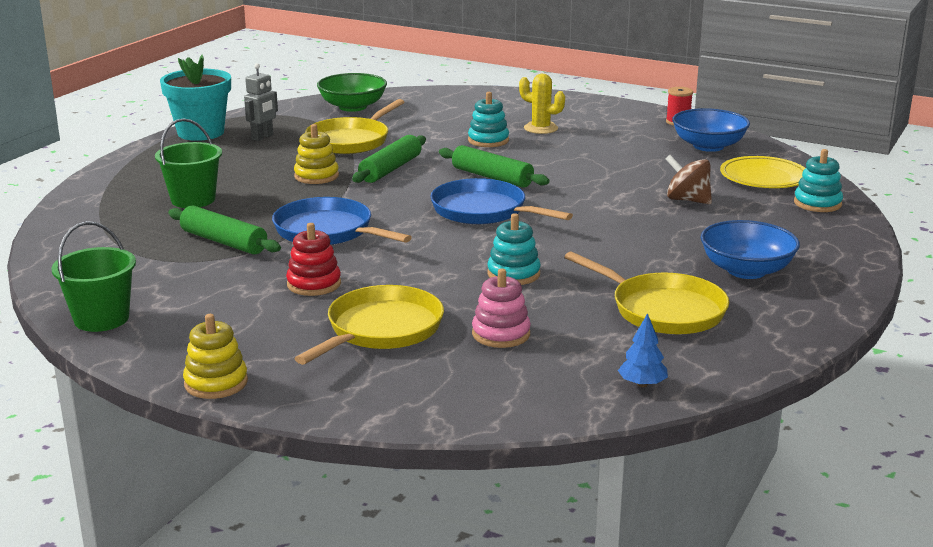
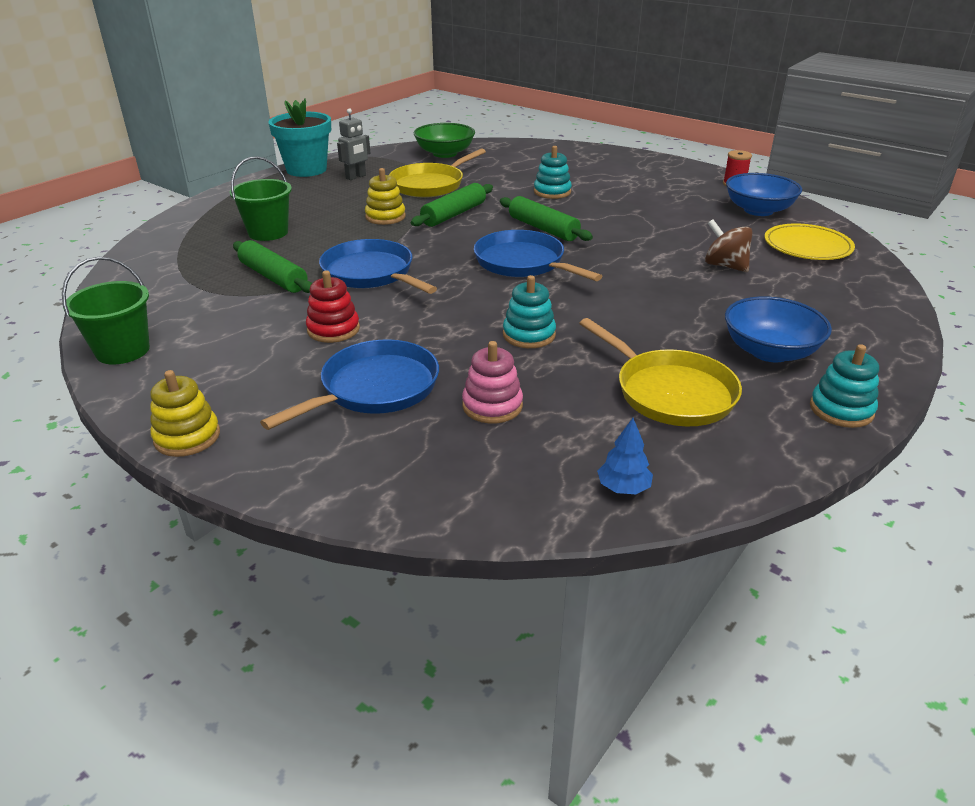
camera: 10 degrees right, 10 degrees up
(381, 330) = (375, 389): yellow pan -> blue pan
(541, 128) = (604, 183): yellow cactus -> none
(817, 203) = (858, 279): turquoise stacking toy -> turquoise stacking toy (841, 410)

